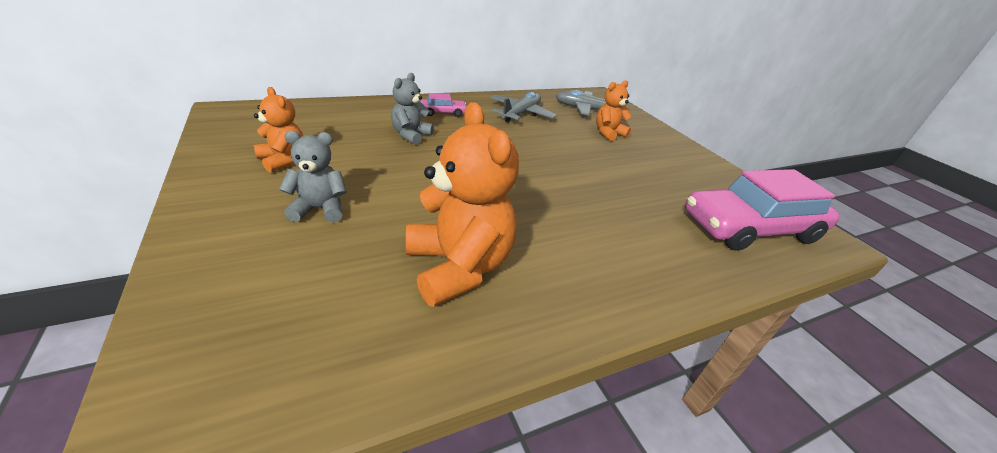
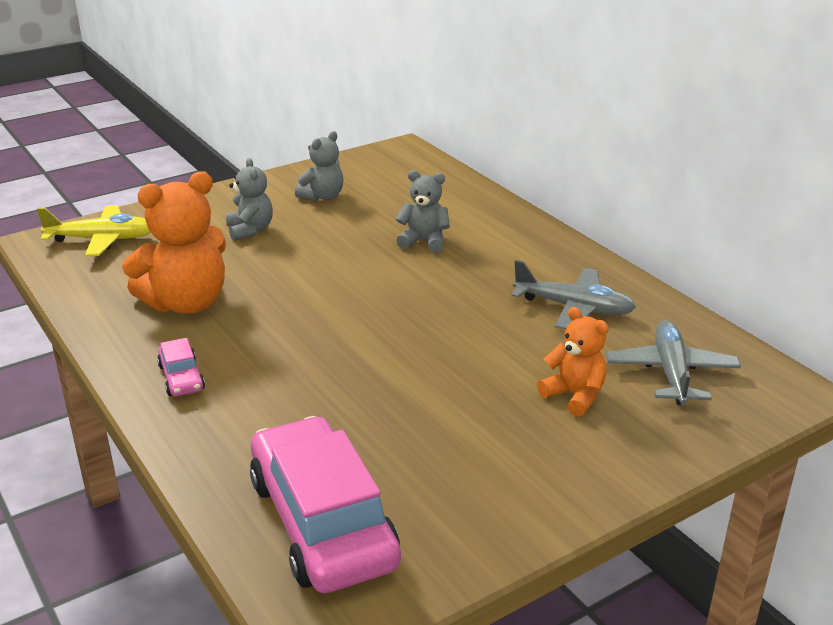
camera: 85 degrees right, 5 degrees down
(228, 343) = (102, 239): none -> yellow plane
(283, 160) = (322, 197): orange teddy bear -> grey teddy bear
(443, 112) = (513, 250): pink car -> pink car (181, 377)

